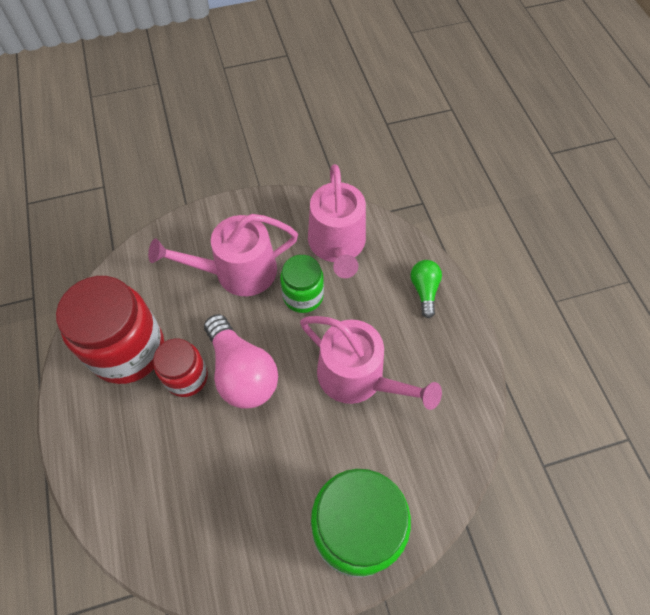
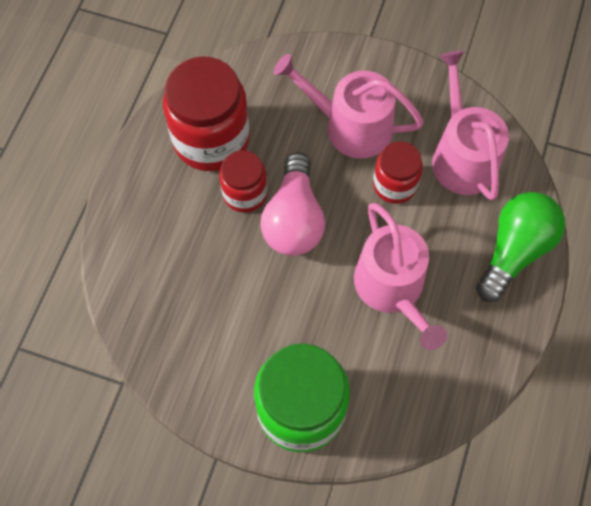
camera: 35 degrees right, 5 degrees up
(303, 296) = (394, 185): green jar -> red jar
(337, 244) = (462, 156): pink watering can -> pink watering can turned 135 degrees clockwise
(424, 290) = (514, 250): green light bulb -> green light bulb, size x1.82

